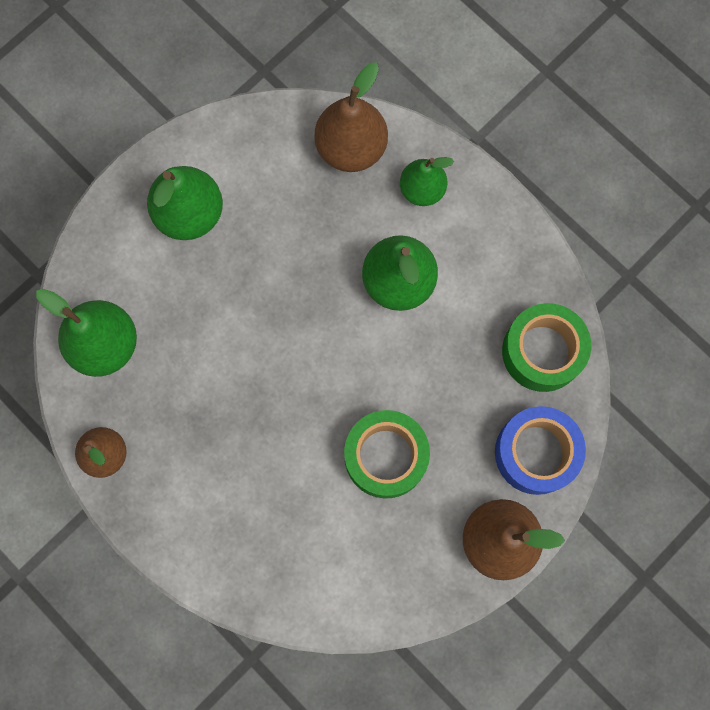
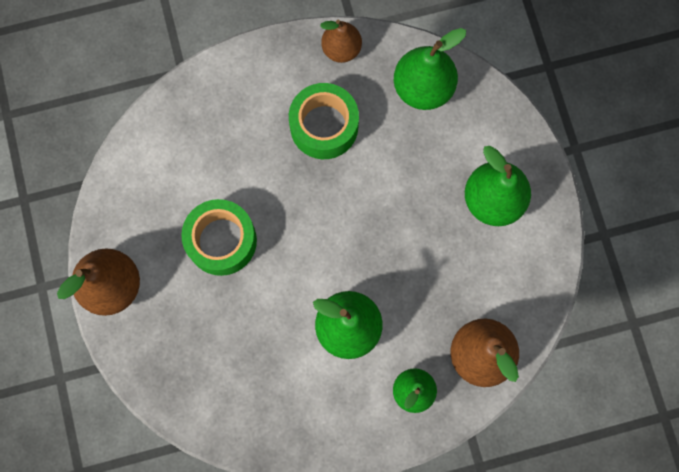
camera: 120 degrees right, 0 degrees up
(536, 453) = (156, 353): blue tape -> none
(542, 352) = (228, 406): green tape -> green tape (324, 126)

